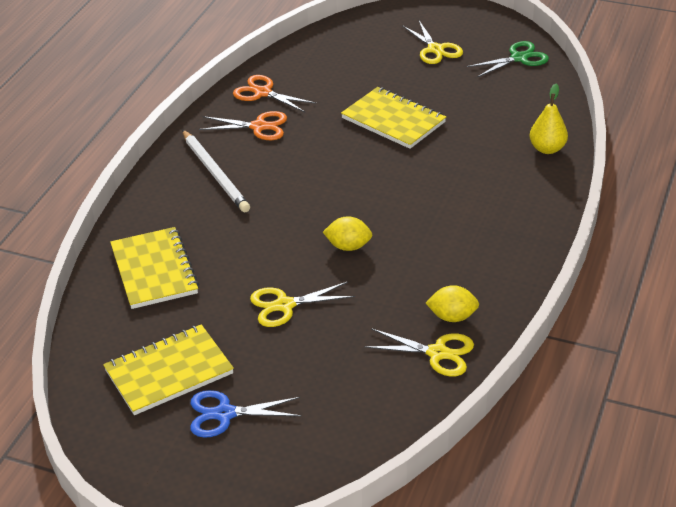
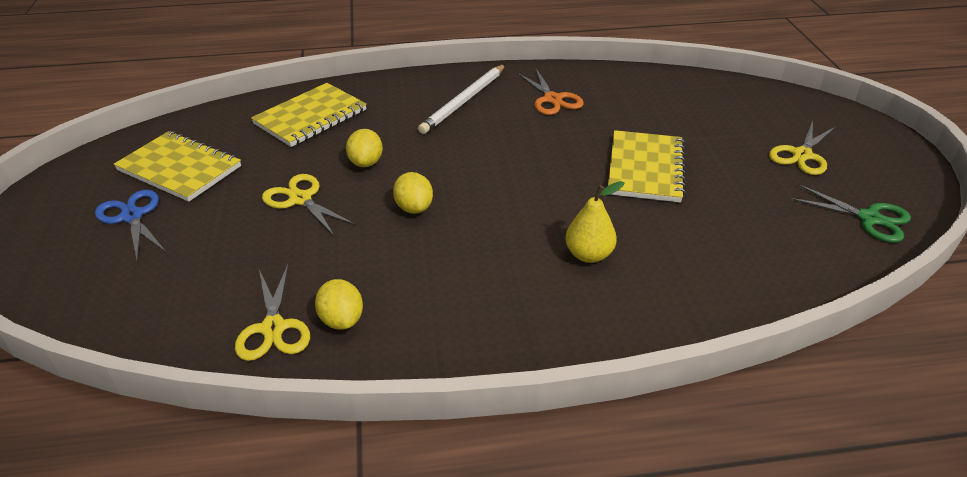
camera: 60 degrees right, 0 degrees up
(262, 255) = (366, 162): none -> yellow lemon
(263, 93) = (605, 85): orange scissors -> none
(547, 149) = (718, 299): yellow pear -> yellow pear (589, 255)

